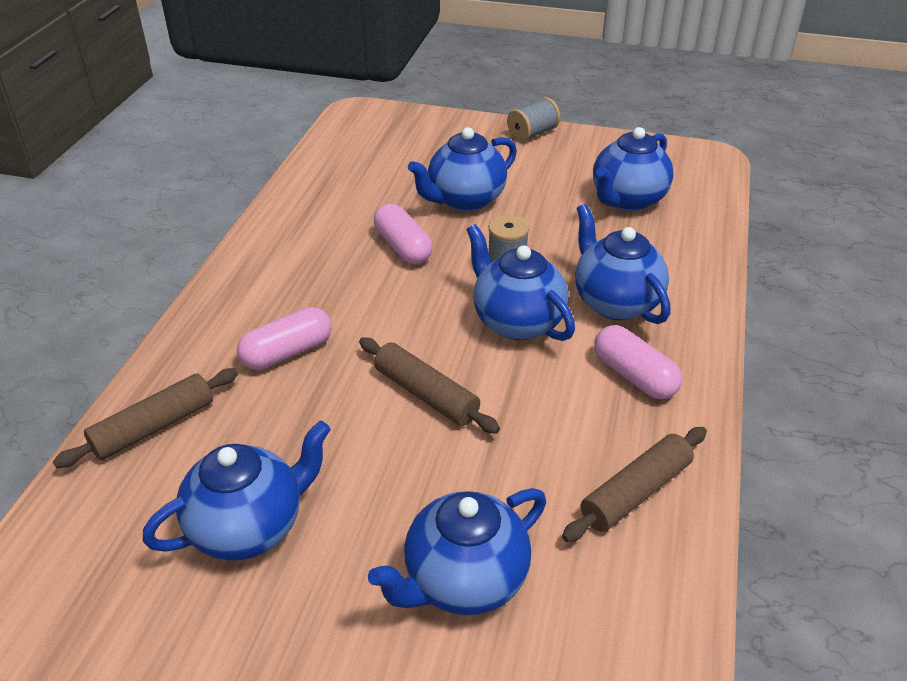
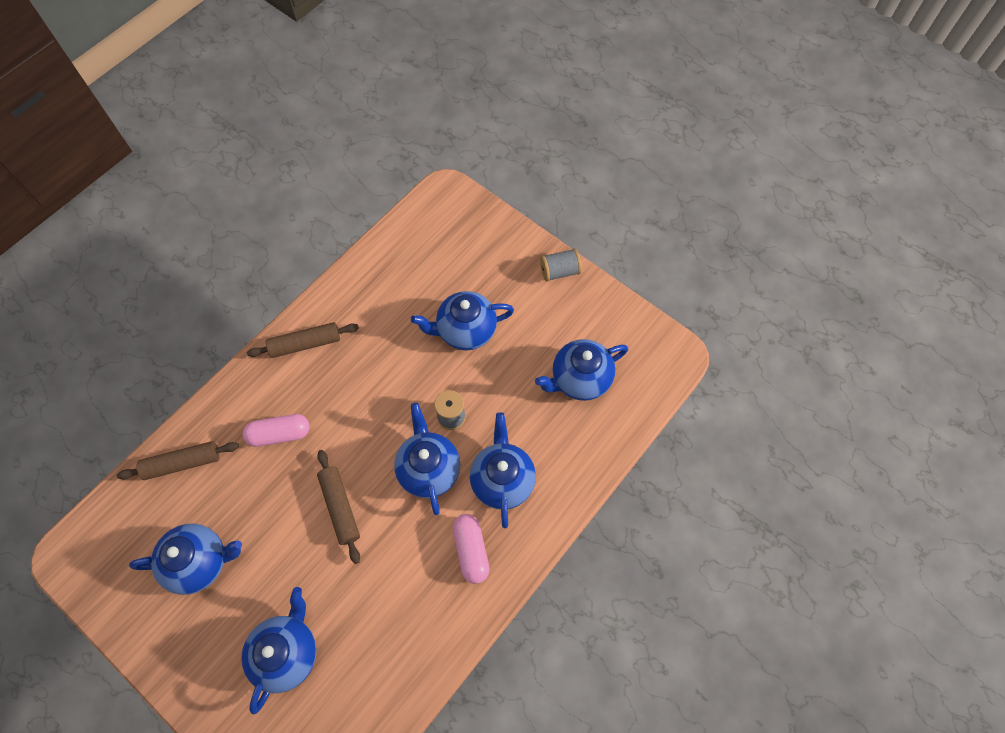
camera: 25 degrees right, 25 degrees up
(403, 247) = (397, 364): pink capsule -> none
(463, 581) = (287, 652): blue teapot -> blue teapot turned 120 degrees clockwise
(635, 492) = (412, 639): brown rolling pin -> brown rolling pin (305, 344)

